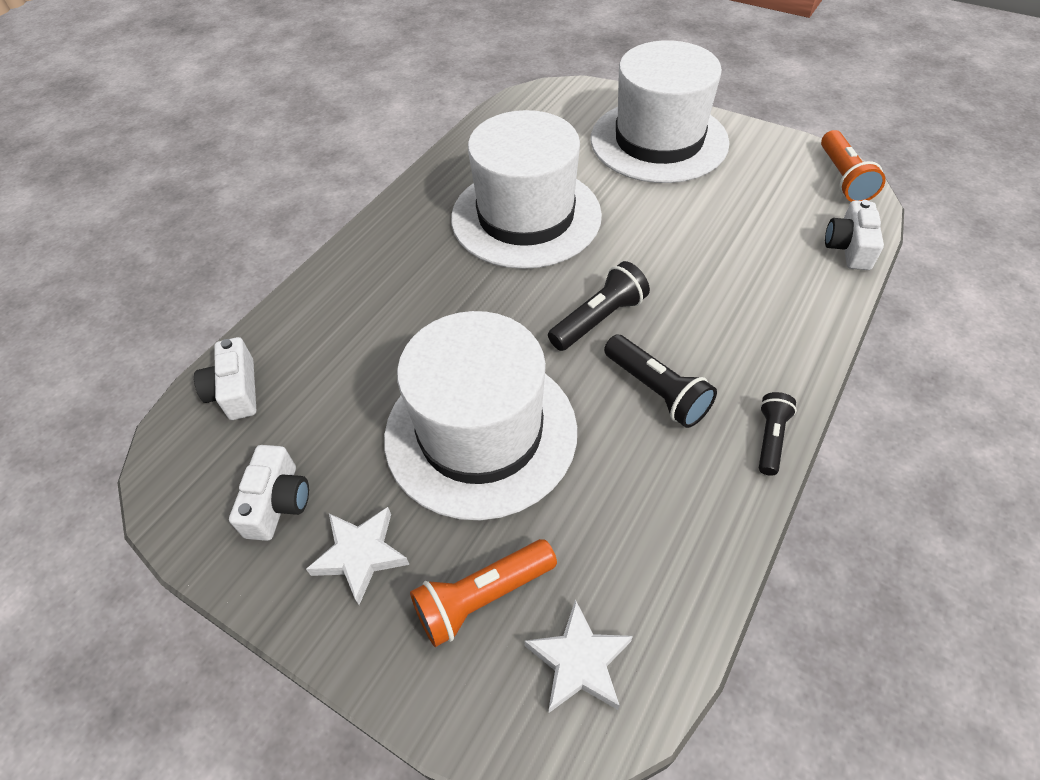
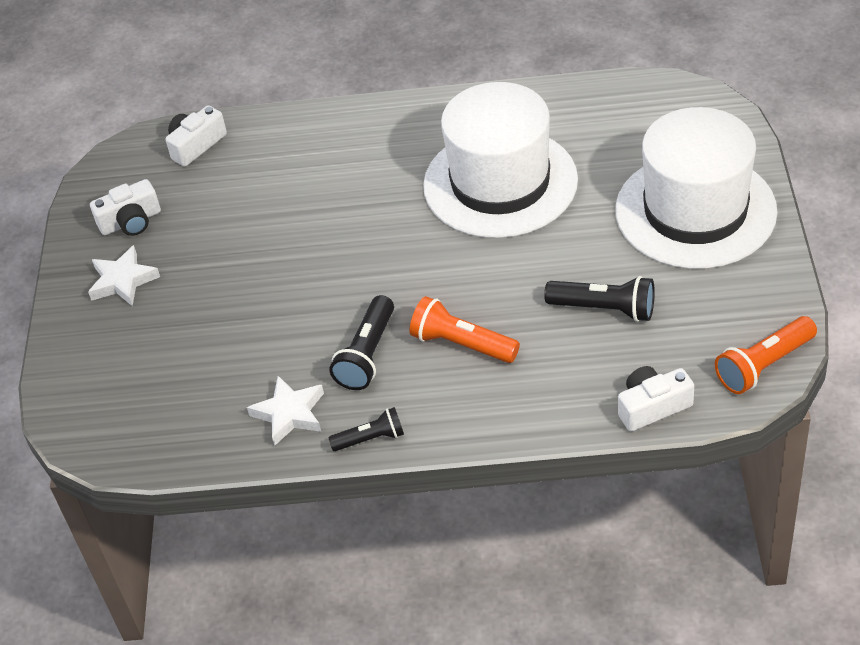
camera: 60 degrees right, 5 degrees down
(480, 432) = (255, 282): white hat -> none
(482, 598) = (133, 351): orange flashlight -> orange flashlight (461, 344)
(579, 662) = (122, 417): white star -> white star (289, 414)
(598, 319) = (416, 287): black flashlight -> black flashlight (605, 308)

